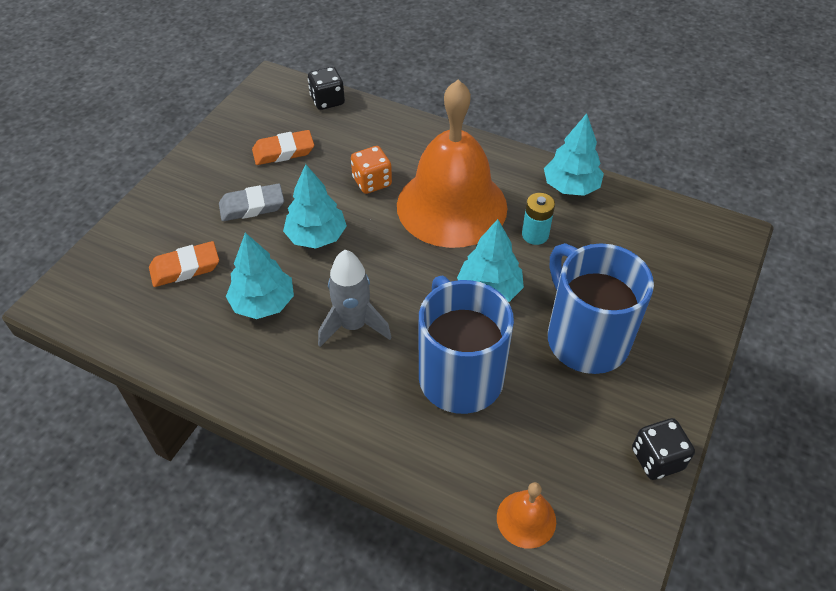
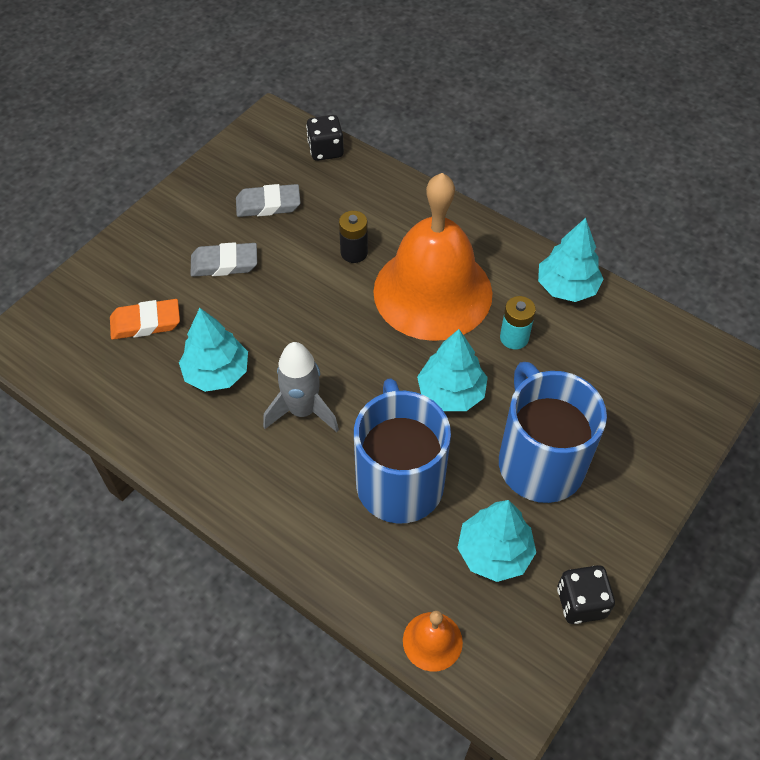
camera: 10 degrees right, 5 degrees up
(283, 151) = (268, 204): orange eraser -> grey eraser
(316, 236) = (284, 307): turquoise tree -> turquoise tree (494, 552)
(372, 182) = (354, 253): orange dice -> black battery

